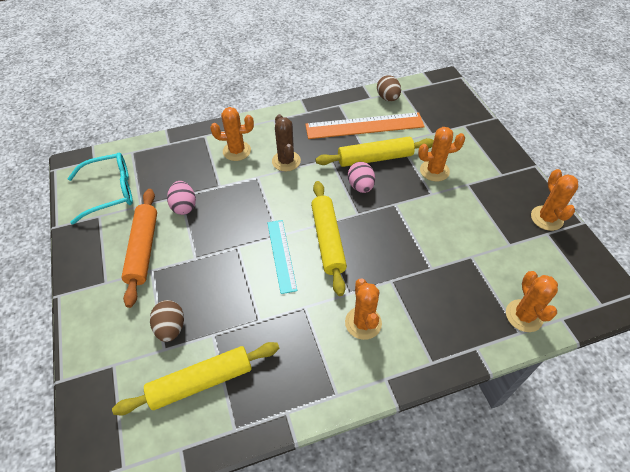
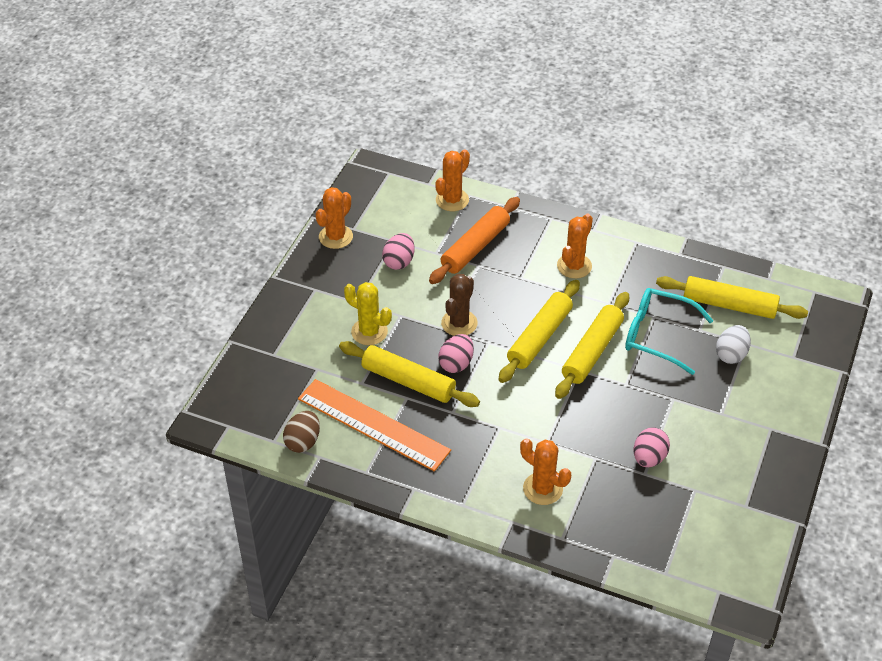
camera: 140 degrees left, 5 degrees down
(110, 191) = (719, 529): turquoise glasses -> turquoise glasses (657, 335)
(143, 249) = (718, 437): orange rolling pin -> orange rolling pin (475, 247)
(171, 328) = (731, 354): brown egg -> white egg
(281, 255) = (592, 351): turquoise ruler -> yellow rolling pin
(286, 161) = (501, 439): brown cactus -> brown cactus (459, 323)
(434, 171) = (369, 332): orange cactus -> yellow cactus
(483, 230) = (399, 262): none -> pink egg

